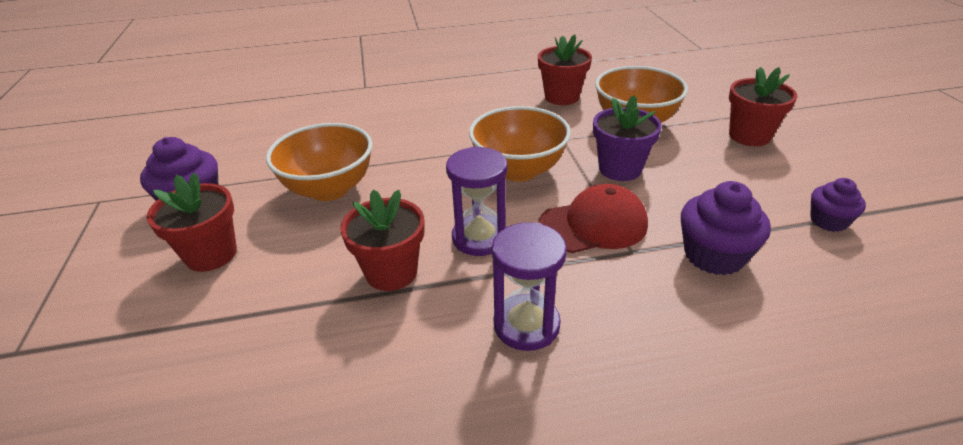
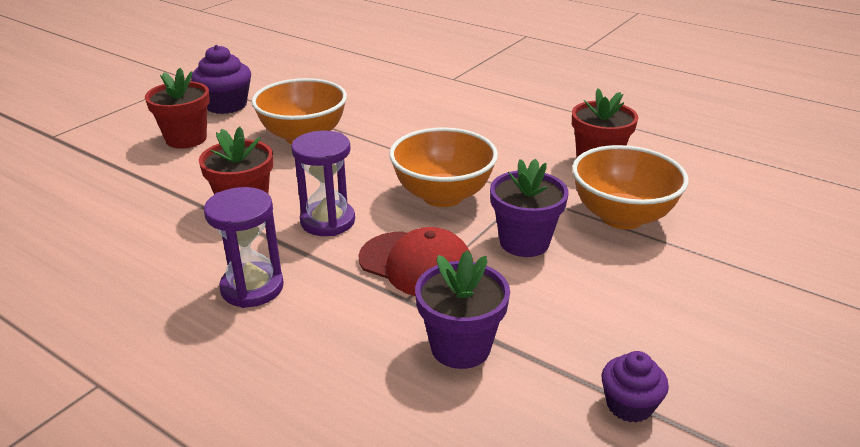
camera: 45 degrees right, 5 degrees down
(714, 255) = (460, 347): purple cupcake -> purple flower pot
(749, 136) = (721, 294): red flower pot -> none

